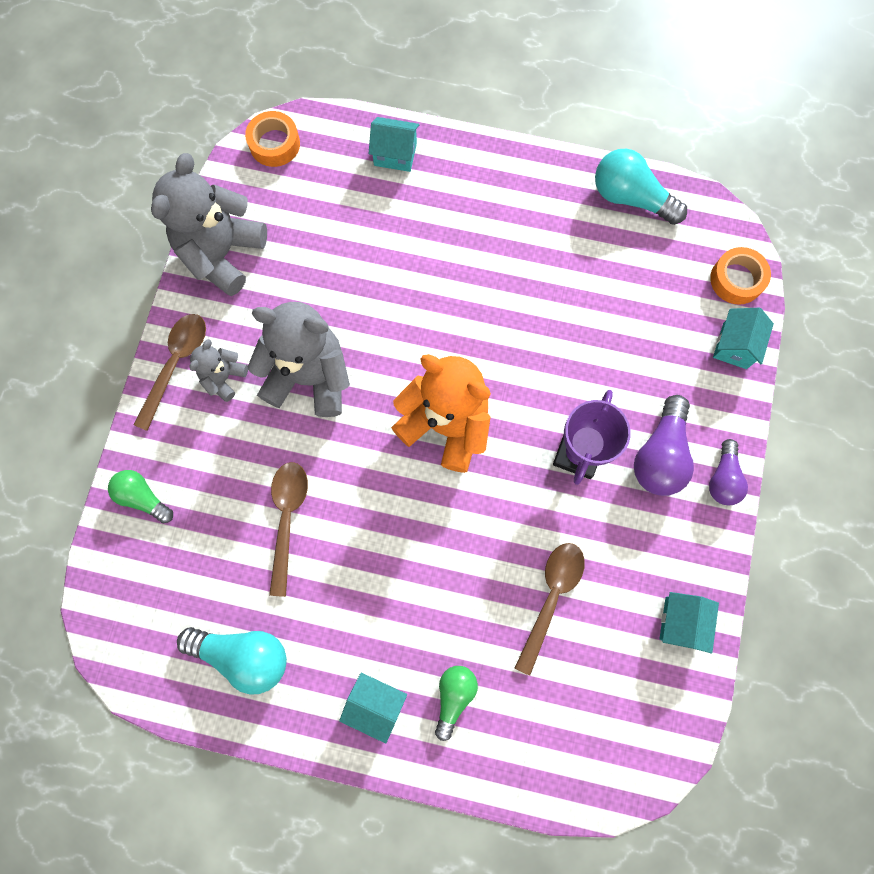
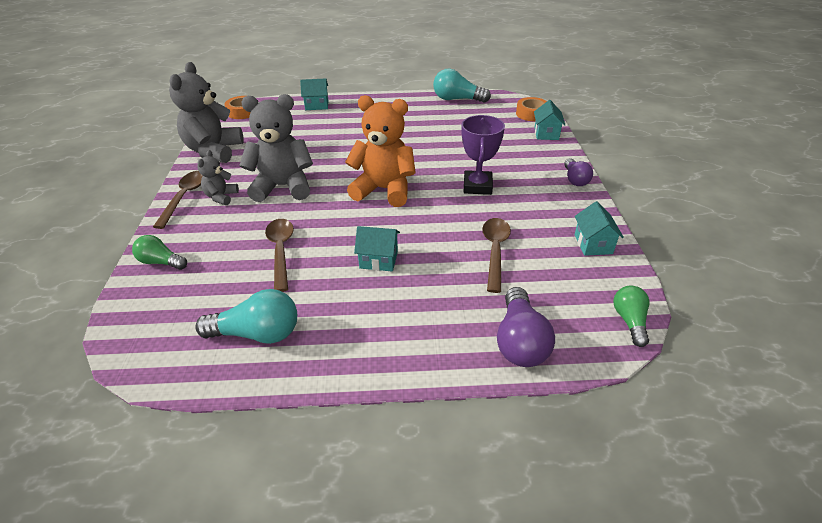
camera: 15 degrees left, 35 degrees down
(375, 704) = (382, 339): turquoise house -> turquoise house (378, 260)
(454, 696) = (446, 319): green light bulb -> green light bulb (629, 321)
(660, 455) = (529, 178): purple light bulb -> purple light bulb (520, 341)

